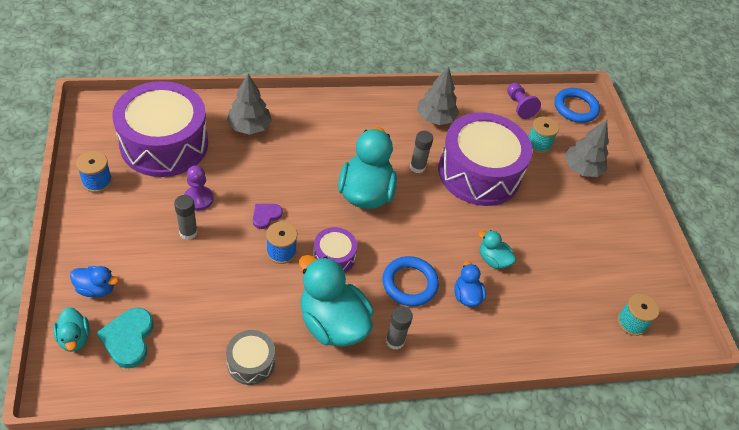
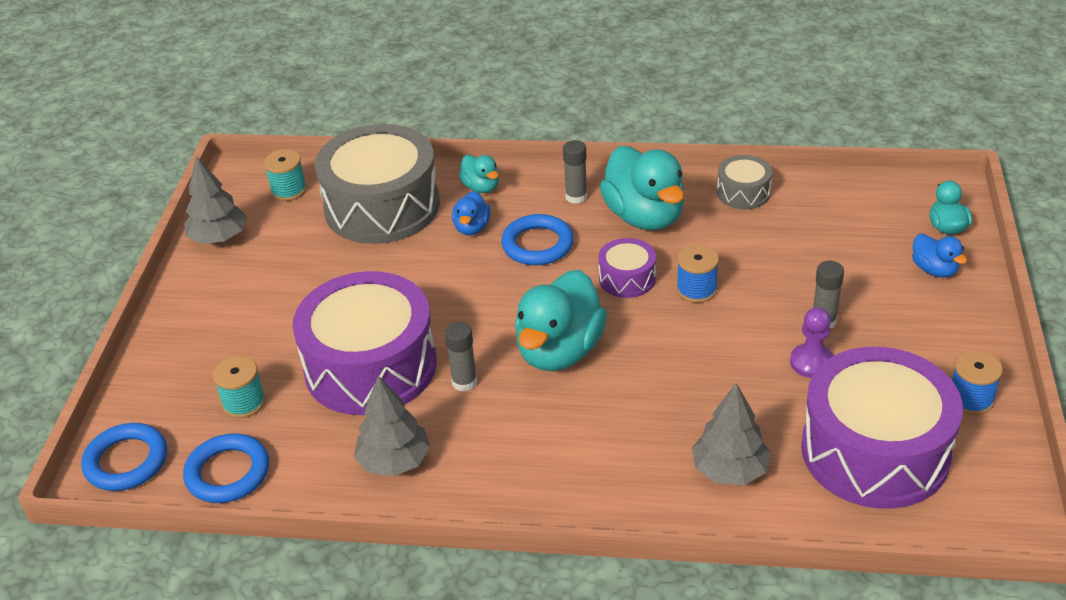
camera: 155 degrees left, 10 degrees down
(96, 289) = (934, 270): blue duck -> blue duck turned 150 degrees counterclockwise
(128, 339) = (884, 222): turquoise heart -> none
(266, 216) = (713, 333): purple heart -> none
(493, 260) = (416, 259): turquoise duck -> turquoise duck (481, 187)
(519, 106) = (228, 473): purple pawn -> blue ring
(547, 312) = (382, 206): none -> grey drum
(581, 169) = (203, 359): grey tree -> grey tree (219, 238)

